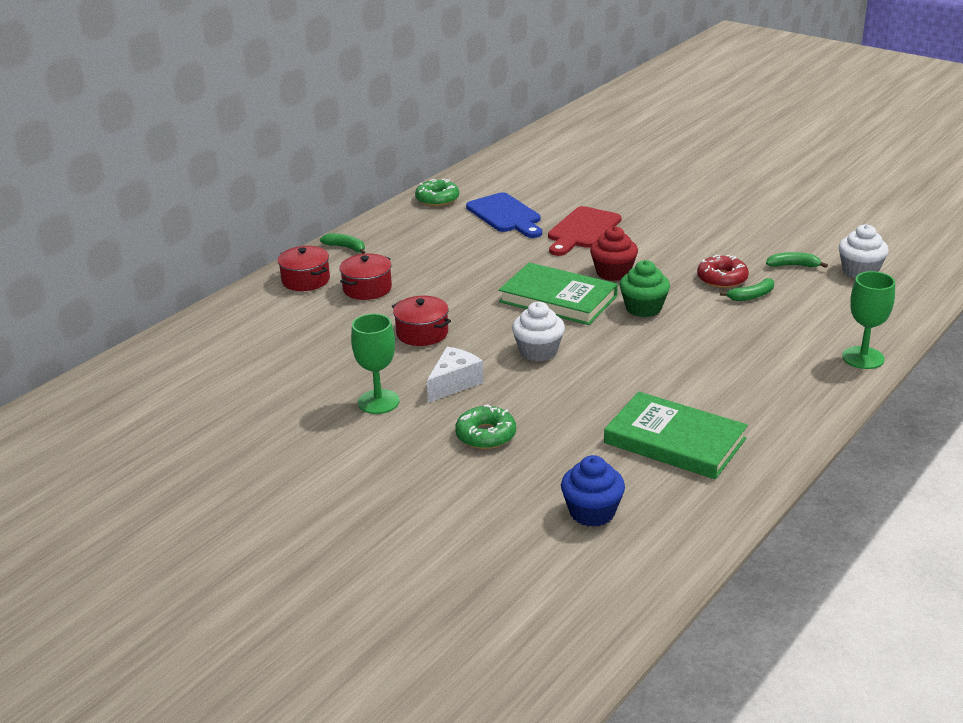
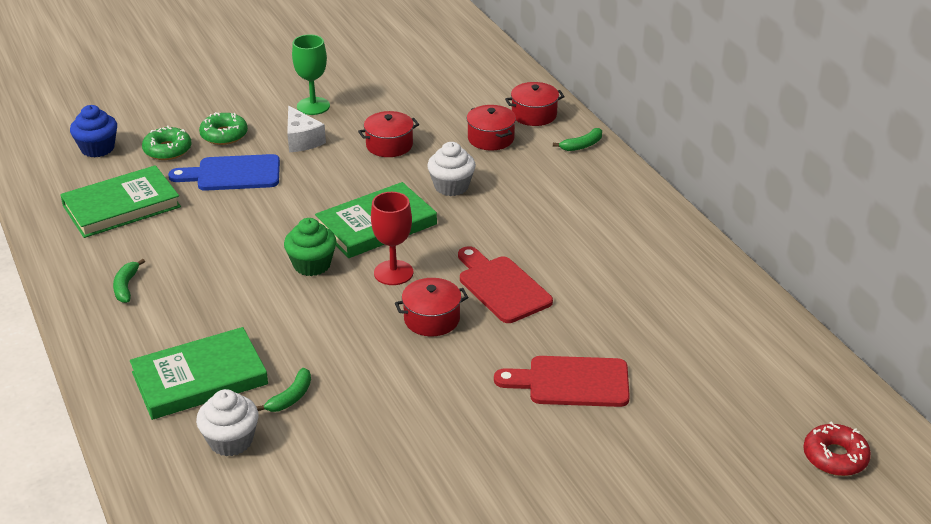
camera: 115 degrees right, 5 degrees up
(437, 199) = (655, 220): green donut -> green donut (167, 150)
(505, 215) = (579, 250): blue cutting board -> blue cutting board (233, 174)
(538, 351) = (303, 188): white cupcake -> white cupcake (451, 186)
(613, 273) = (393, 273): red cupcake -> red goblet
(649, 243) = (432, 319): none -> red pot
(653, 187) = (571, 382): none -> red cutting board
(722, 279) = (315, 335): red donut -> red donut (835, 457)
(752, 296) = (264, 338): green banana -> green banana (126, 286)
(825, 304) = (199, 378): none -> green book
(863, 358) = (98, 352): green goblet -> none

